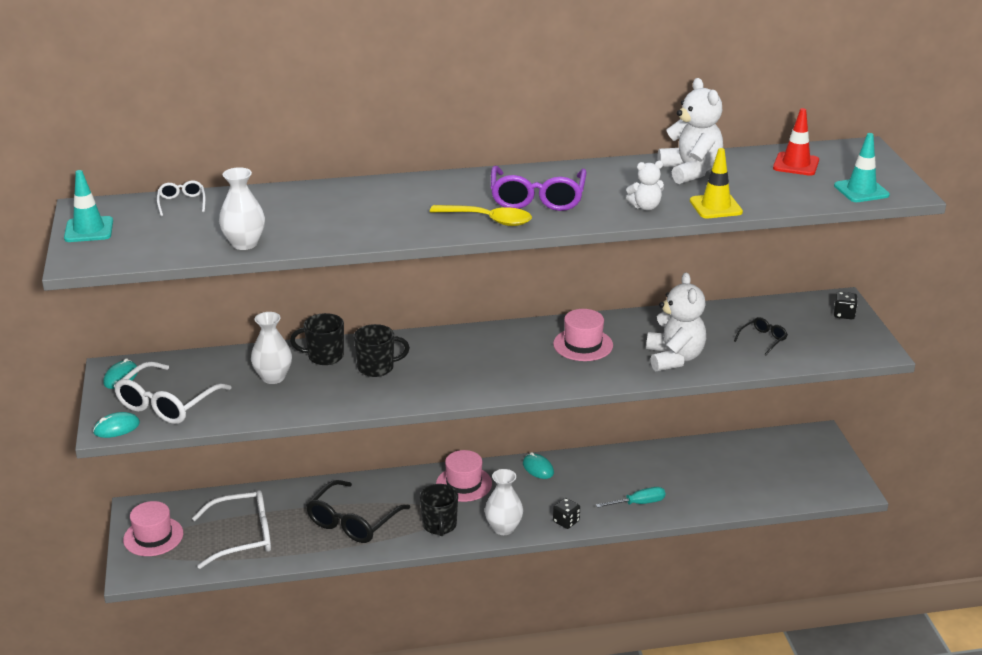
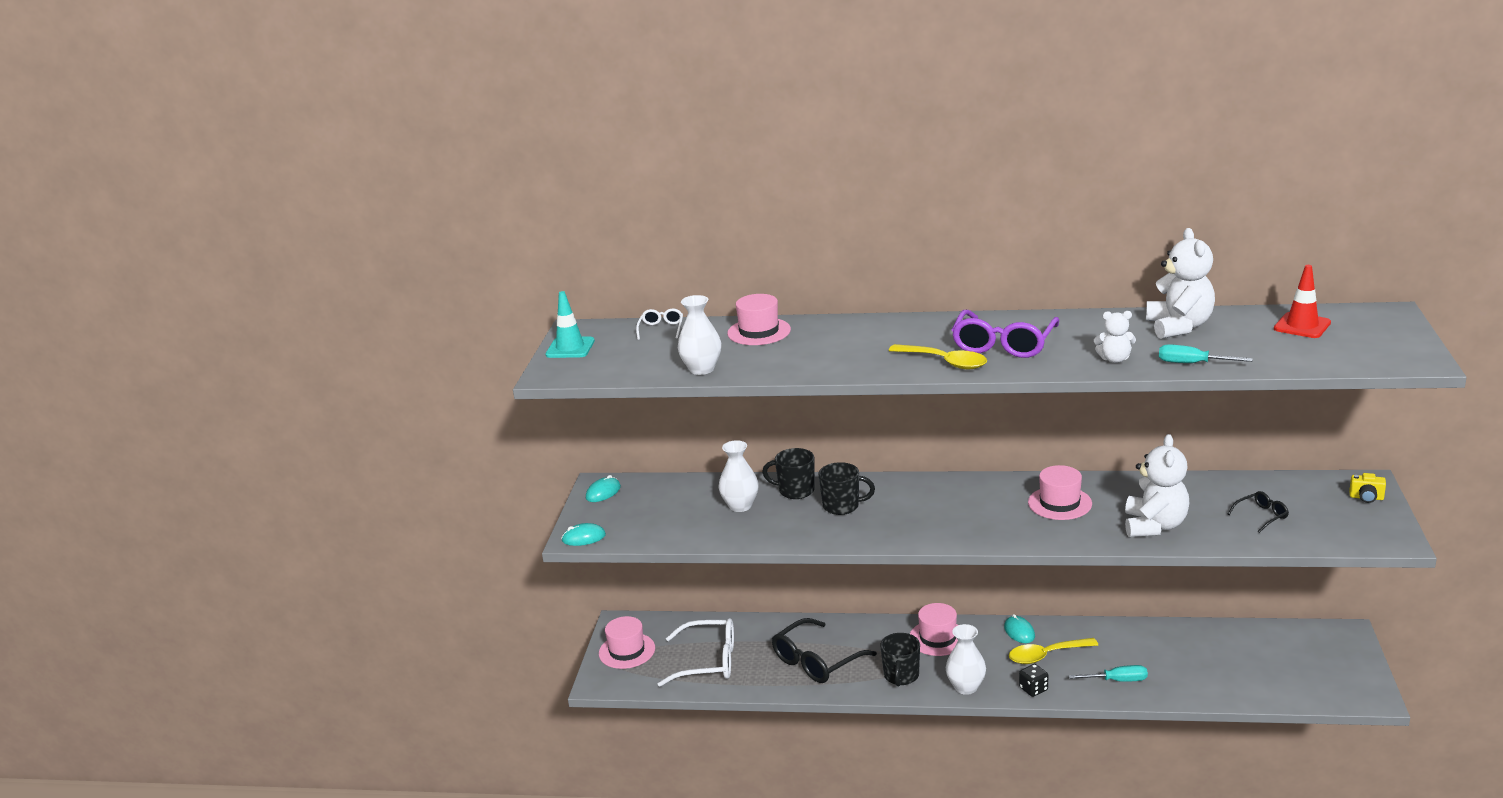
camera: 20 degrees right, 5 degrees down
(167, 404) = (635, 520): white glasses -> none
(288, 199) = (759, 331): none -> pink hat
(568, 488) = (1046, 655): none -> yellow spoon
(715, 206) = (1192, 363): yellow traffic cone -> turquoise screwdriver
(844, 314) = (1366, 498): black dice -> yellow camera
(861, 190) = (1367, 357): turquoise traffic cone -> none

